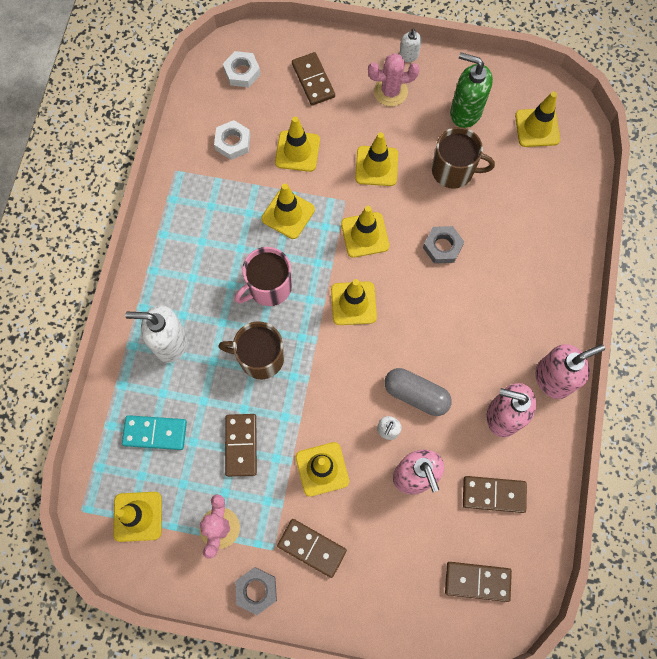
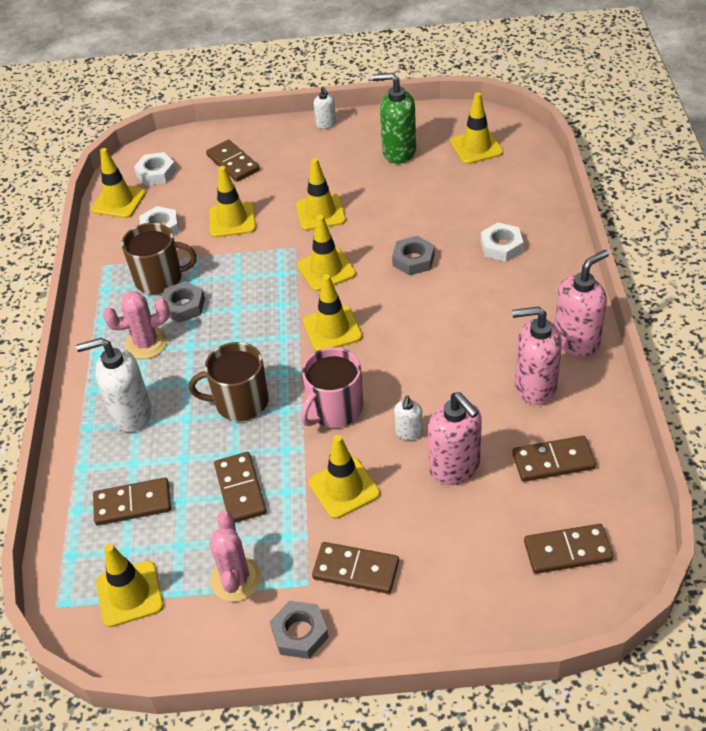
camera: 10 degrees left, 25 degrees down
(155, 433) = (132, 504): turquoise domino -> brown domino
(235, 239) = (183, 306): none -> grey nut
(268, 287) = (232, 337): pink mug -> pink mug (335, 409)
(288, 214) = (237, 272): yellow traffic cone -> yellow traffic cone (119, 201)
(390, 92) = (316, 154): pink cactus -> pink cactus (146, 343)
(416, 394) = (430, 392): grey capsule -> none
(453, 170) = (403, 198): brown mug -> brown mug (160, 278)
(522, 255) = (501, 246): none -> white nut

